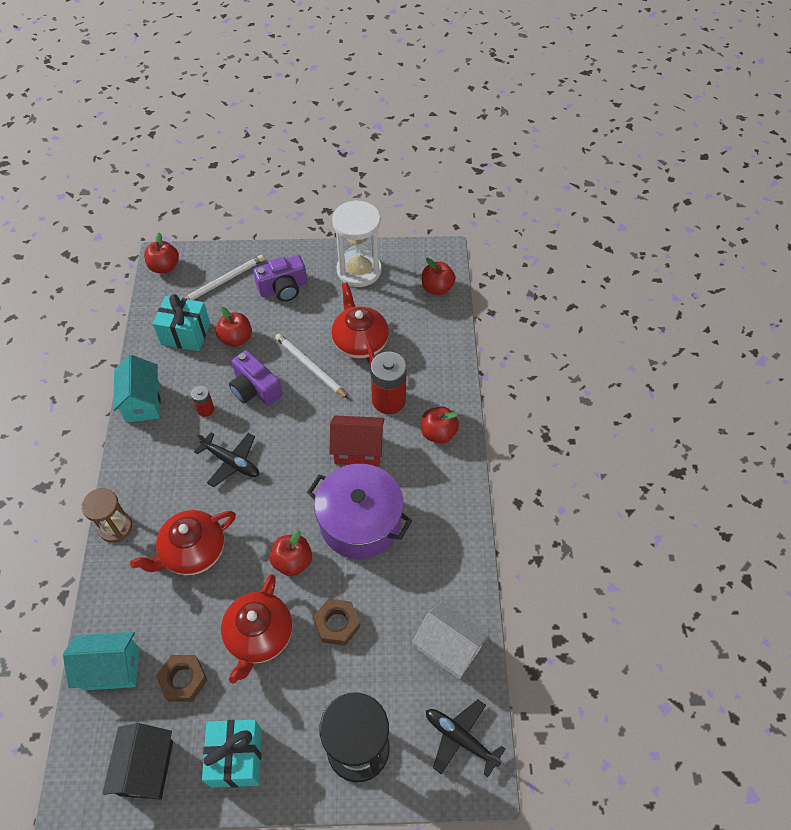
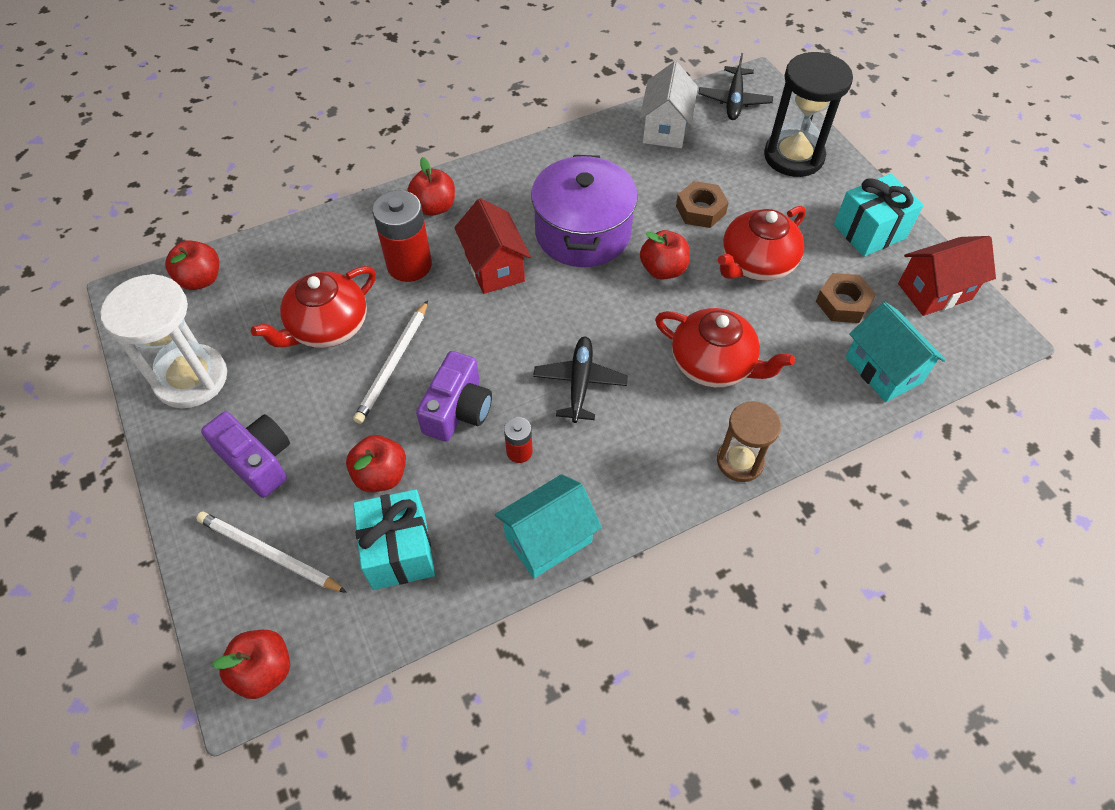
camera: 115 degrees left, 0 degrees up
(147, 768) = (934, 291): black house -> red house
(259, 636) = (756, 263): red teapot -> red teapot turned 150 degrees clockwise

